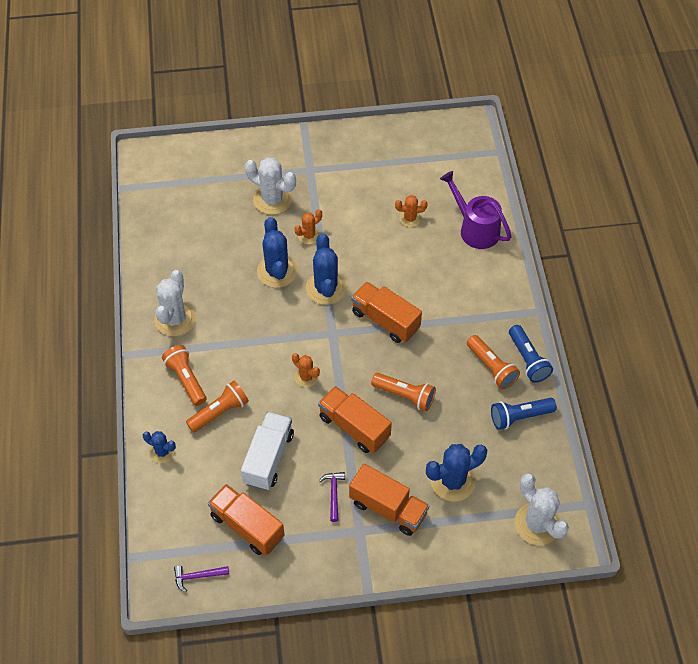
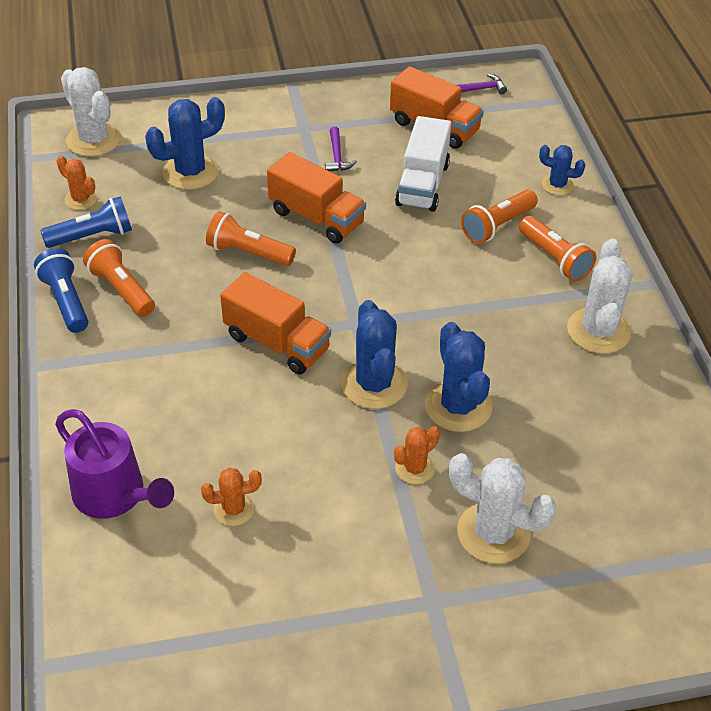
camera: 175 degrees right, 10 degrees down
(306, 377) = (388, 268): orange cactus -> orange cactus (81, 199)
(388, 508) = (271, 147): orange truck -> none

